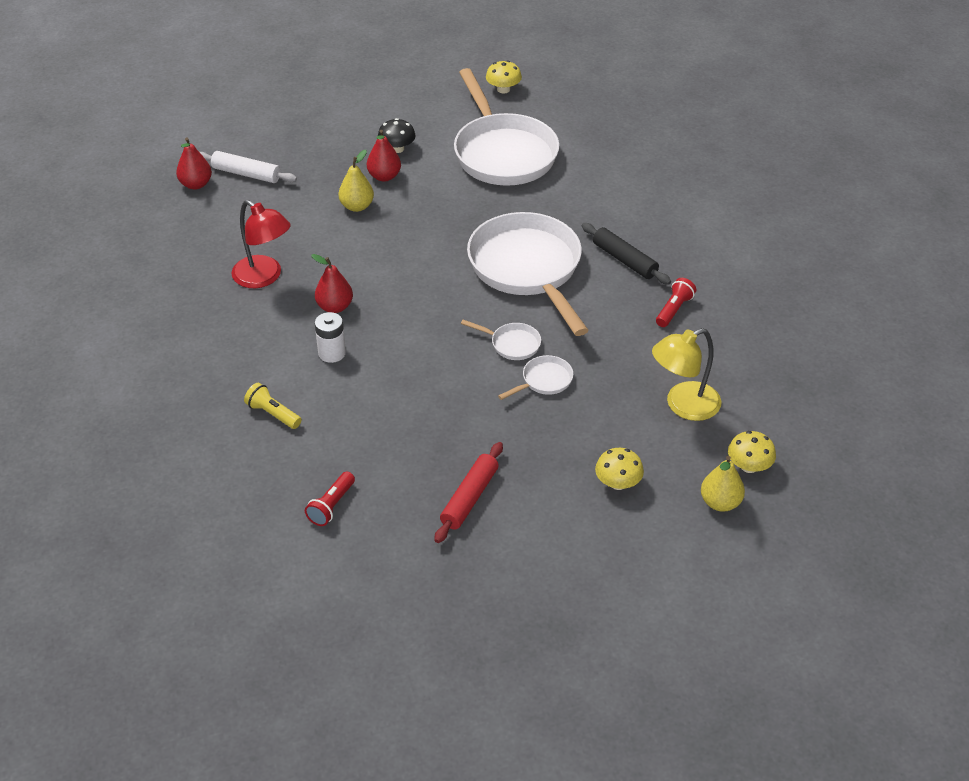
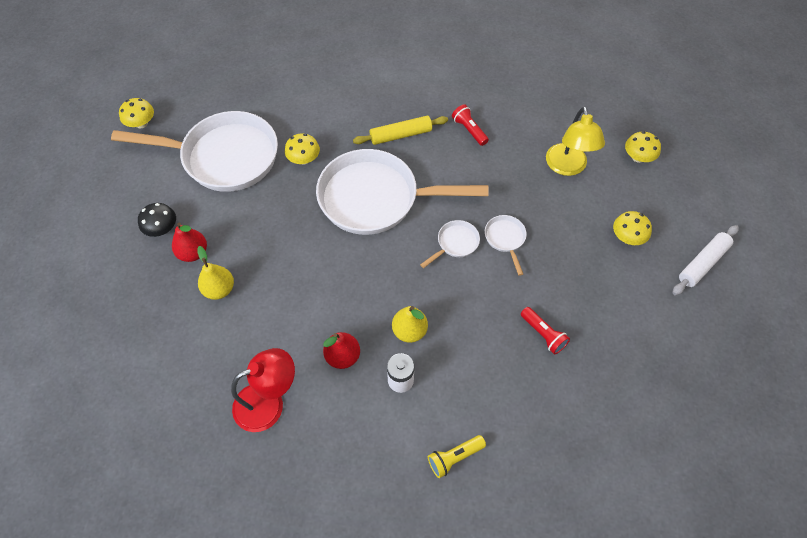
camera: 65 degrees left, 15 degrees up
(196, 184) = (88, 420): red pear -> none
(246, 174) = (106, 367): white rolling pin -> white rolling pin (702, 263)
(331, 506) = (583, 447): red flashlight -> red flashlight (543, 334)
(470, 498) = (609, 339): red rolling pin -> none
(540, 204) = (304, 159): none -> yellow mushroom
(624, 260) = (400, 135): black rolling pin -> yellow rolling pin
(720, 502) = (665, 187): yellow pear -> yellow pear (409, 331)

